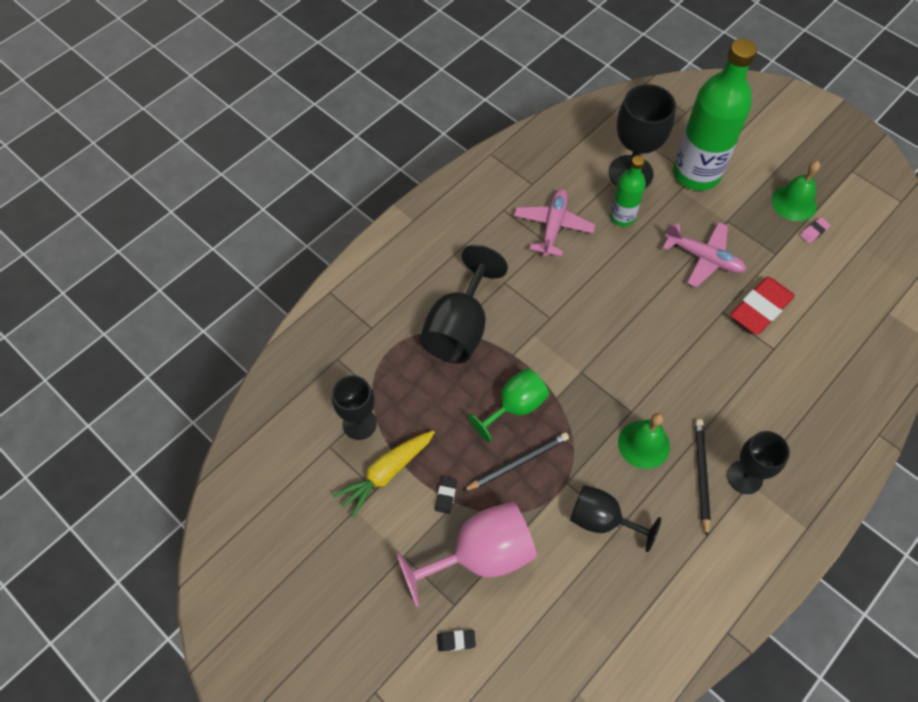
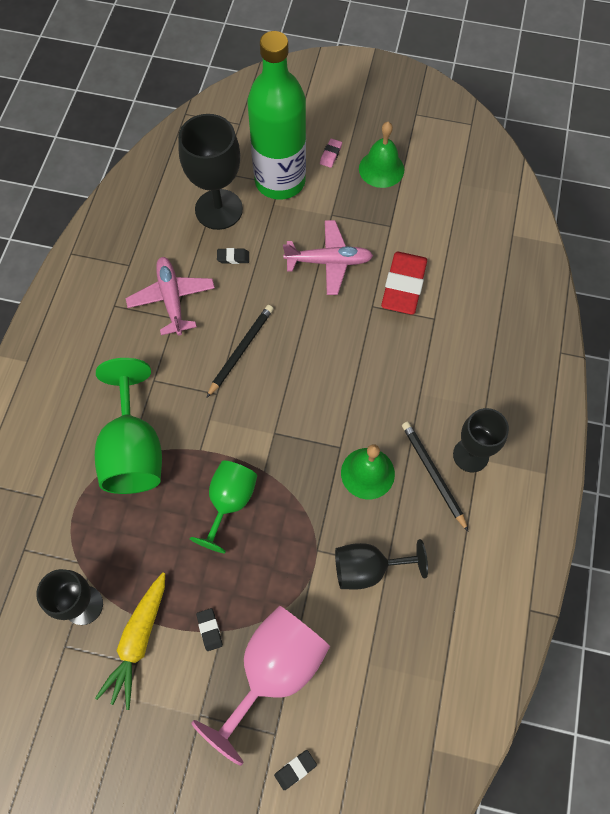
camera: 30 degrees left, 5 degrees up
(460, 328) = (134, 450): black goblet -> green goblet
(517, 462) = (261, 556): black pencil -> black pencil (240, 350)
(622, 217) = (233, 257): green bottle -> black eraser
(814, 232) = (412, 189): pink eraser -> pink eraser (330, 155)

